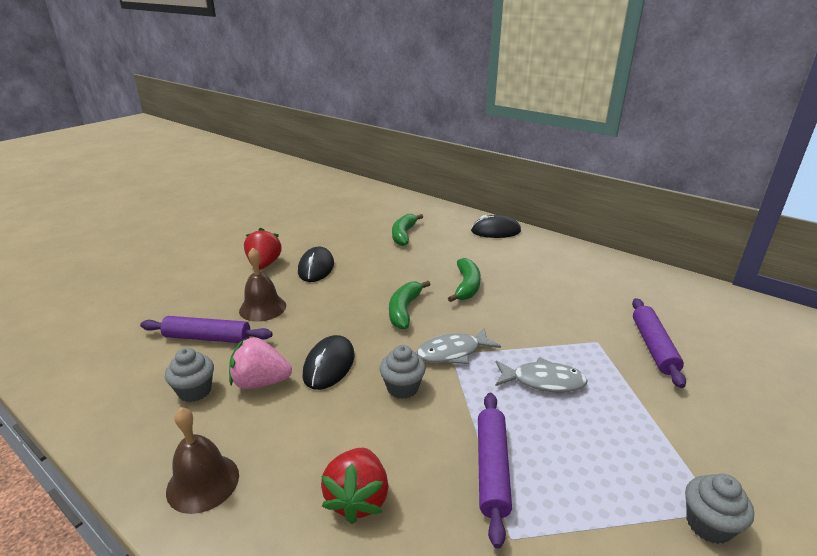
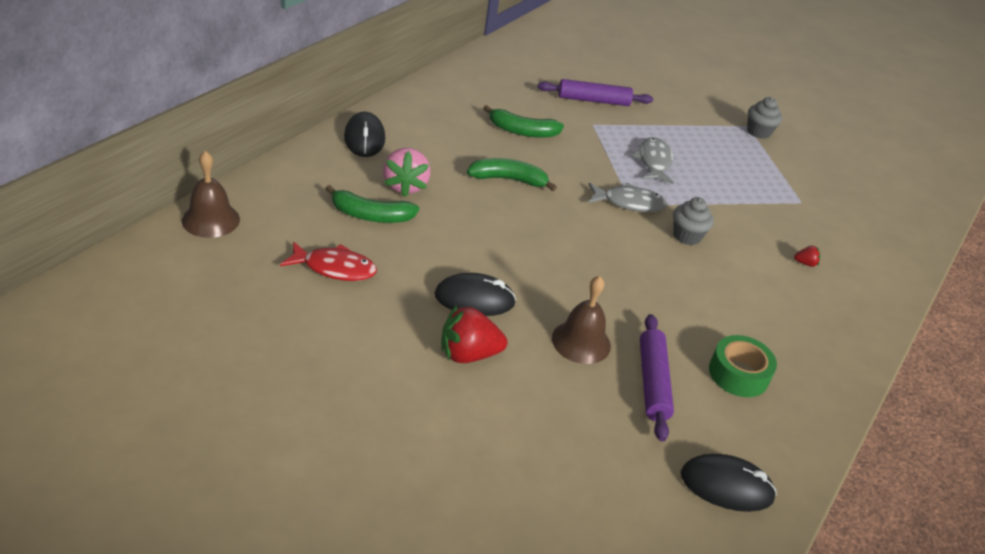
camera: 100 degrees left, 10 degrees up
(195, 391) = (738, 374): grey cupcake -> green tape
(203, 482) = (830, 346): brown bell -> brown bell (211, 220)
(260, 382) = (710, 327): pink strawberry -> pink strawberry (405, 186)
(329, 365) = (671, 281): black mouse -> black mouse (726, 486)
(349, 226) = (335, 268): none -> red fish
(358, 499) = (805, 263): red strawberry -> red strawberry, size x0.45
(404, 310) = (564, 227): green banana -> green banana (522, 131)
(453, 352) = (629, 203): grey fish -> grey fish turned 60 degrees counterclockwise
(491, 469) = (753, 201): purple rolling pin -> none

